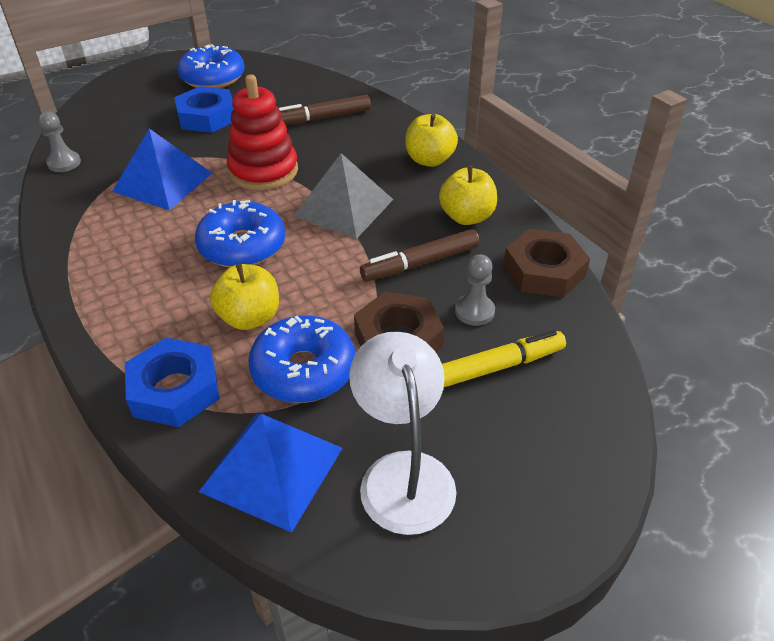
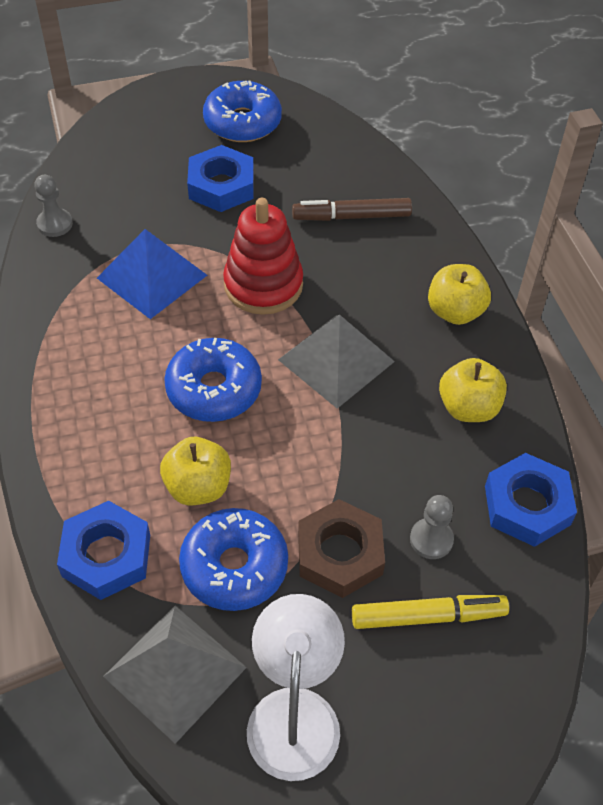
camera: 15 degrees right, 10 degrees up
(272, 469) = (175, 671): blue pyramid -> grey pyramid
(421, 263) = (396, 460): brown marker -> none
(544, 271) = (527, 505): brown nut -> blue nut

